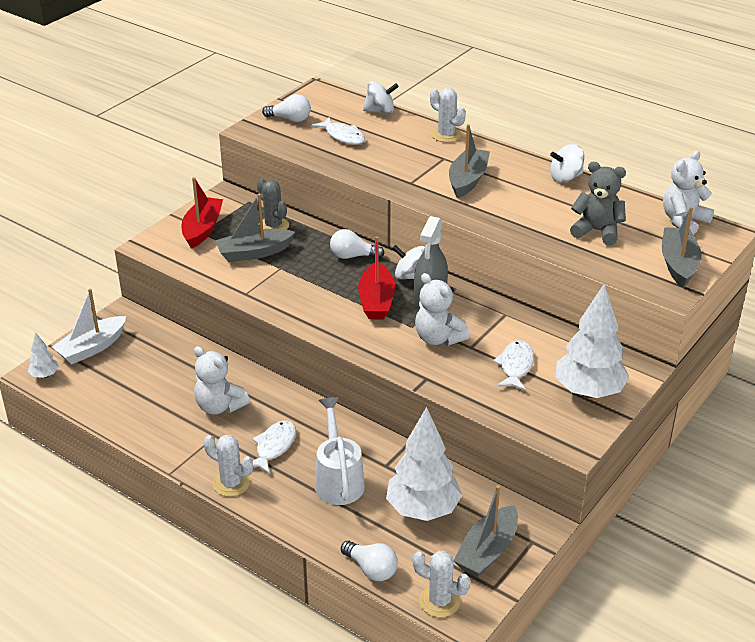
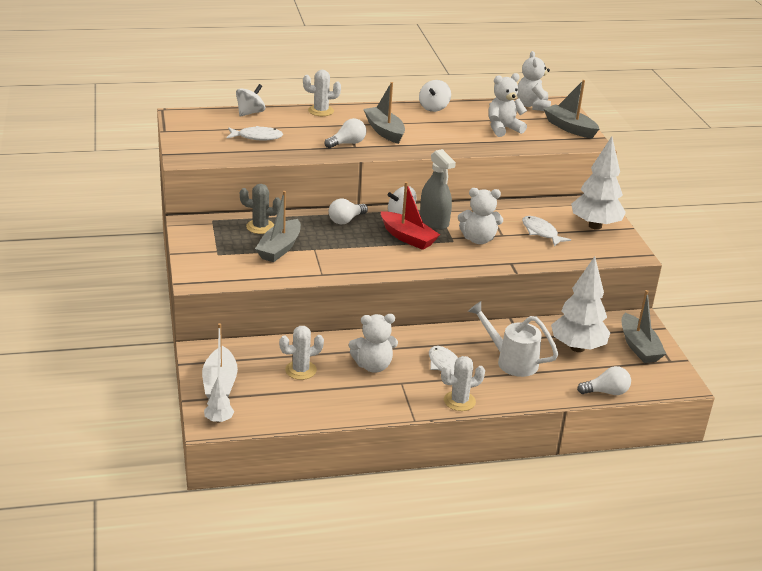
camera: 50 degrees left, 5 degrees down
(202, 229) = (215, 251): red boat -> none
(290, 119) = (198, 141): white light bulb -> white light bulb (347, 143)
(439, 601) = (660, 384): white cactus -> white cactus (301, 370)
(597, 231) = (503, 129): grey teddy bear -> white teddy bear

